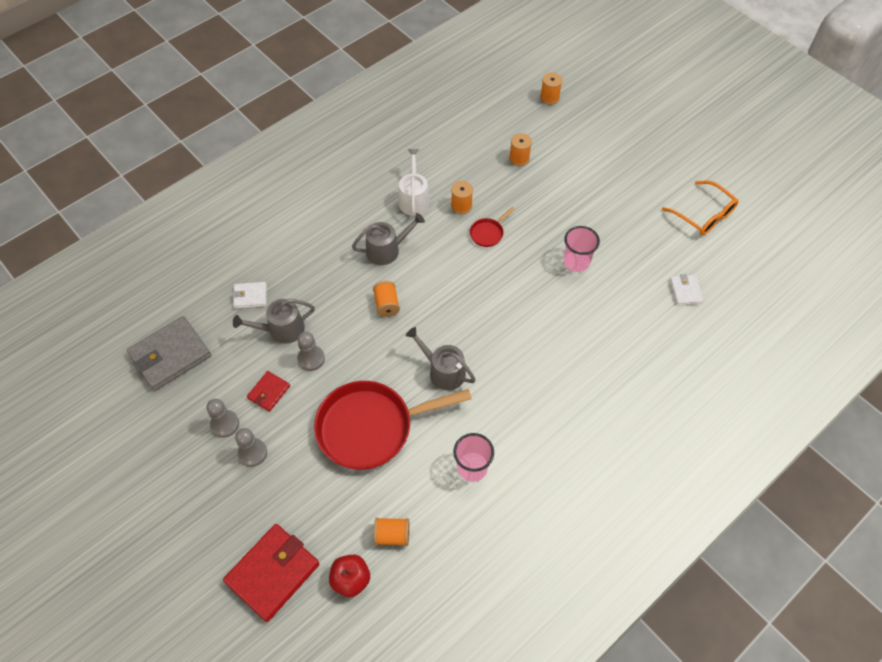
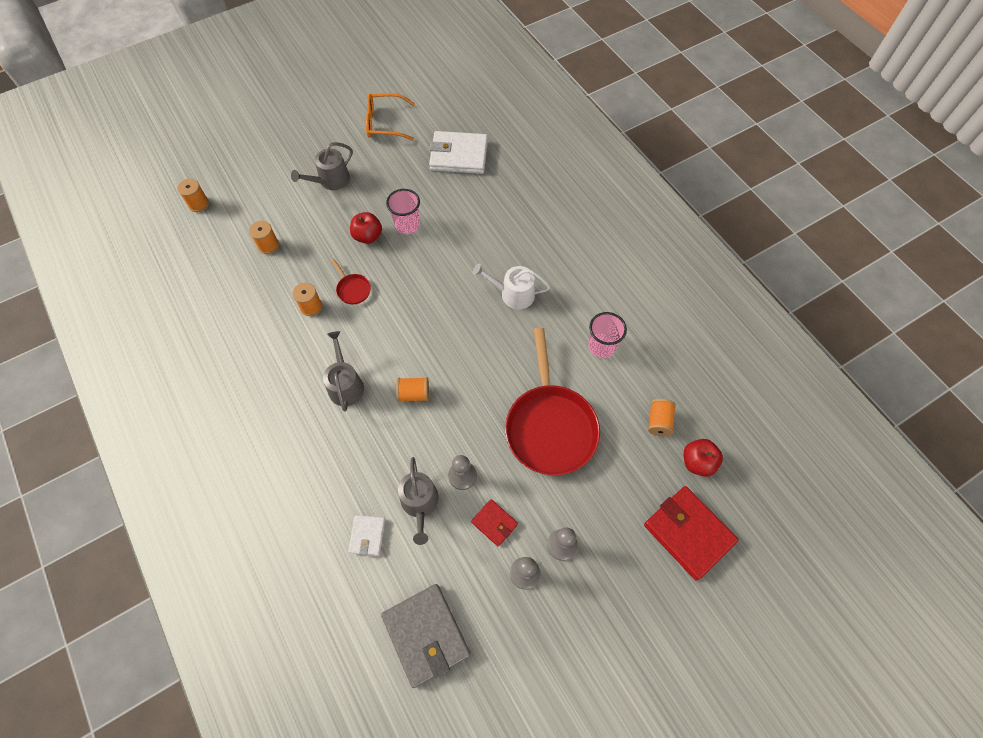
camera: 80 degrees left, 5 degrees up
(414, 199) = (286, 349): white watering can -> white watering can (513, 294)
(443, 371) = (500, 354): grey watering can -> grey watering can (331, 180)
(552, 232) = (368, 236): none -> red apple
(685, 291) = (459, 155): white wallet -> white wallet, size x1.94
(704, 215) = (384, 123): orange glasses -> orange glasses turned 150 degrees counterclockwise

